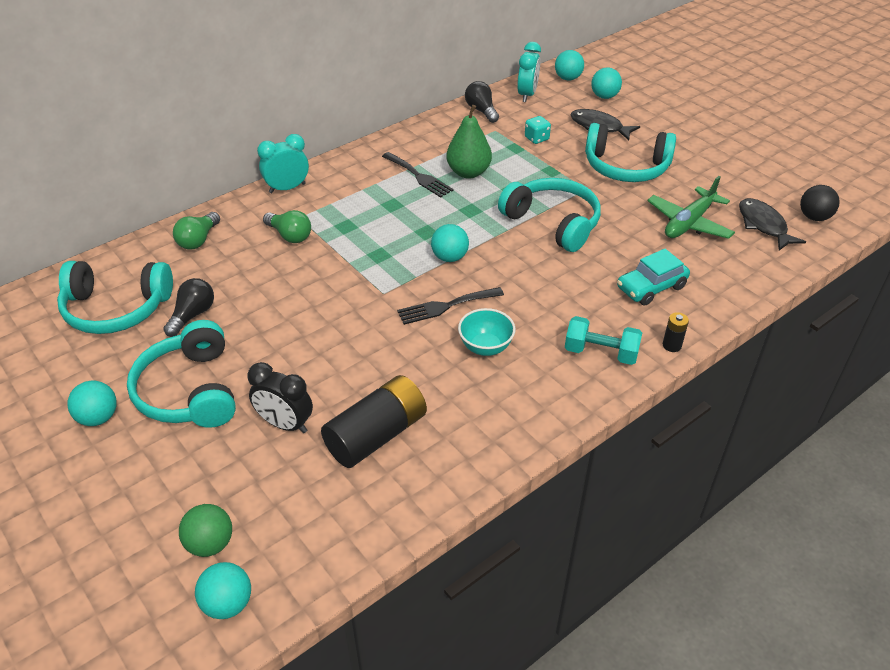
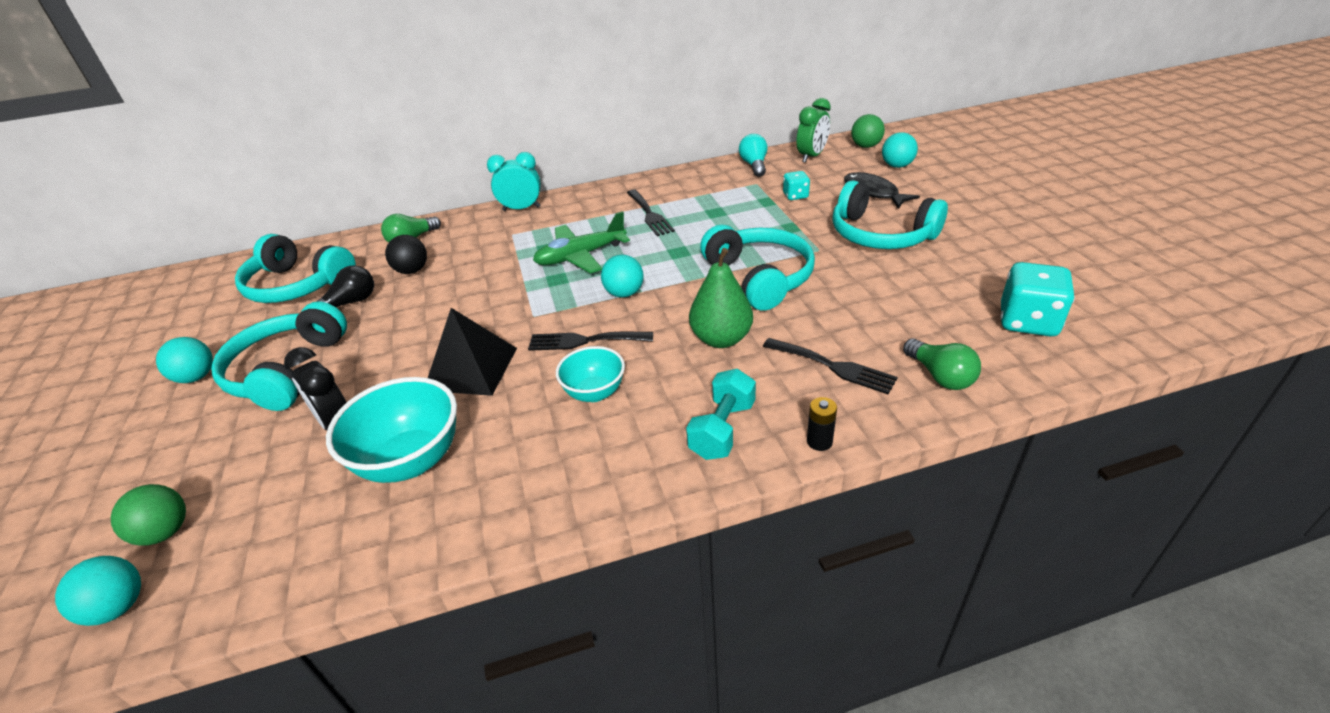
camera: 25 degrees right, 5 degrees down
(290, 235) = (490, 248): green light bulb -> green light bulb (940, 376)
(366, 350) = (471, 368): none -> black pyramid
(376, 435) = (411, 460): black battery -> turquoise bowl
(468, 172) = (702, 217): green pear -> green pear (721, 339)
(481, 110) = (754, 165): black light bulb -> turquoise light bulb
(527, 95) = (811, 156): turquoise clock -> green clock
(568, 78) = (865, 146): turquoise ball -> green ball
(600, 353) = (722, 429): turquoise dumbbell -> turquoise dumbbell turned 75 degrees clockwise
(651, 287) = (833, 366): turquoise car -> black fork
(689, 223) = (925, 303): green plane -> green plane (580, 256)
(763, 225) = (1027, 322): black fish -> turquoise dice
(814, 217) = (1108, 324): black ball -> black ball (412, 271)

